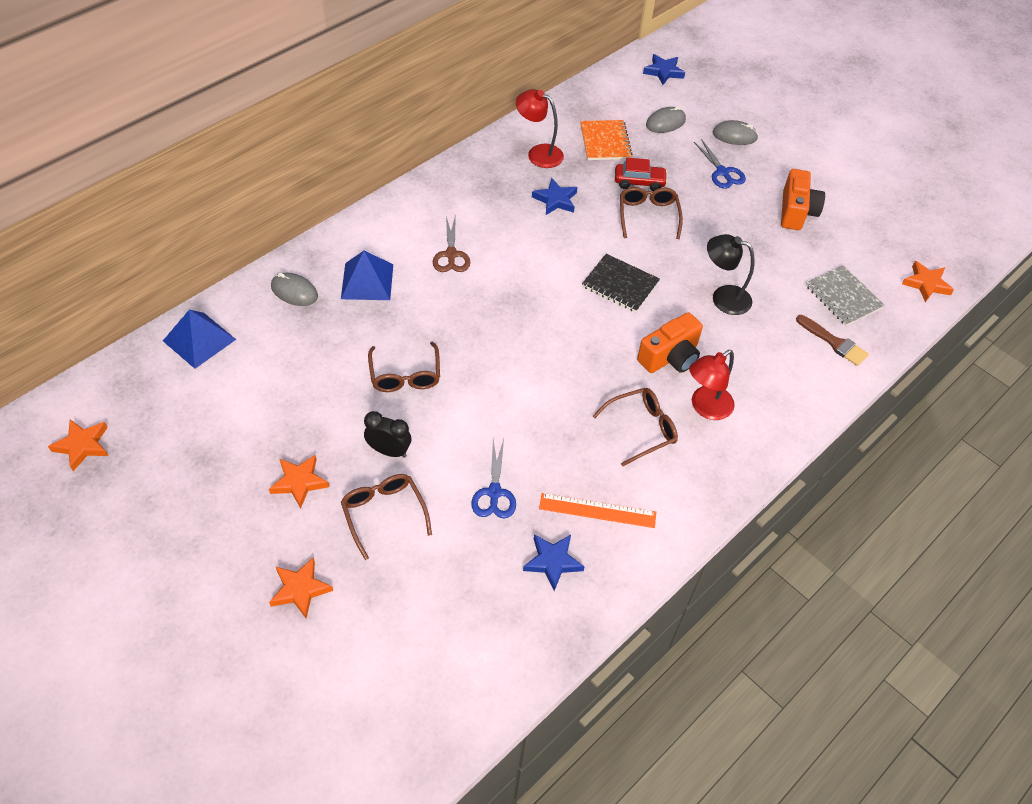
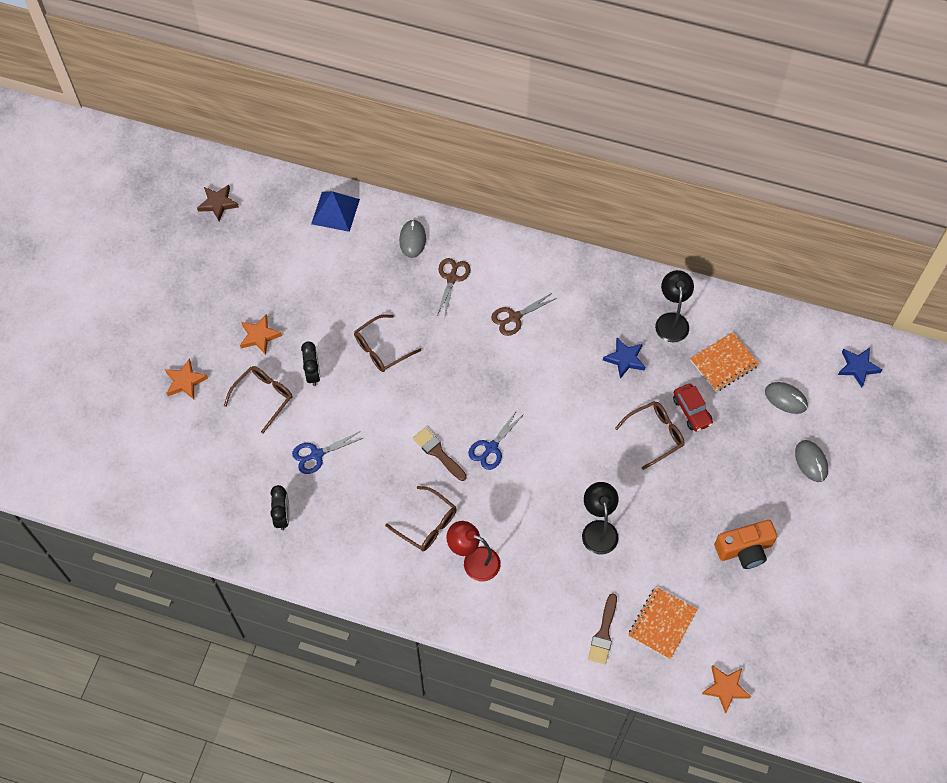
camera: 65 degrees right, 10 degrees up
(82, 445) = (218, 203): orange star -> brown star
(367, 281) = (452, 278): blue pyramid -> brown scissors
(538, 153) = (671, 320): red lamp -> black lamp
(553, 562) = (283, 516): blue star -> black clock
(563, 382) = (438, 453): none -> brown brush
(597, 510) = (339, 526): orange ruler -> none
(620, 284) = (562, 448): black notebook -> none
(670, 357) = (509, 515): orange camera -> none
(722, 172) = (752, 471): blue scissors -> blue scissors (491, 448)
(843, 297) = (662, 623): grey notebook -> orange notebook

